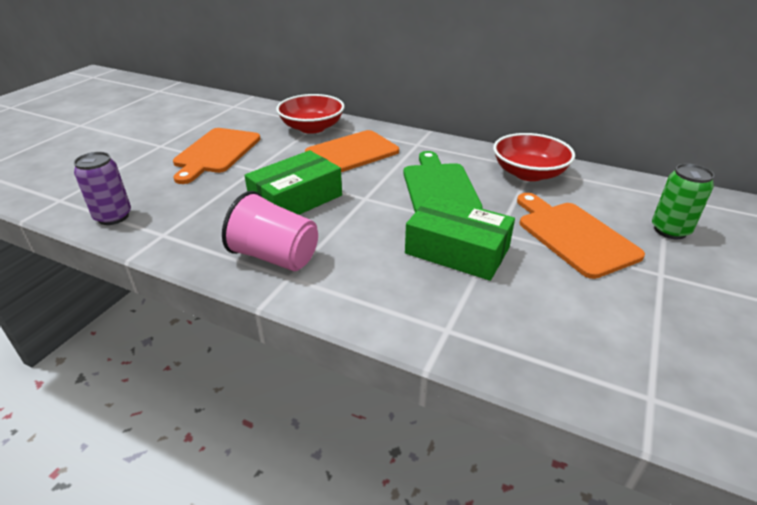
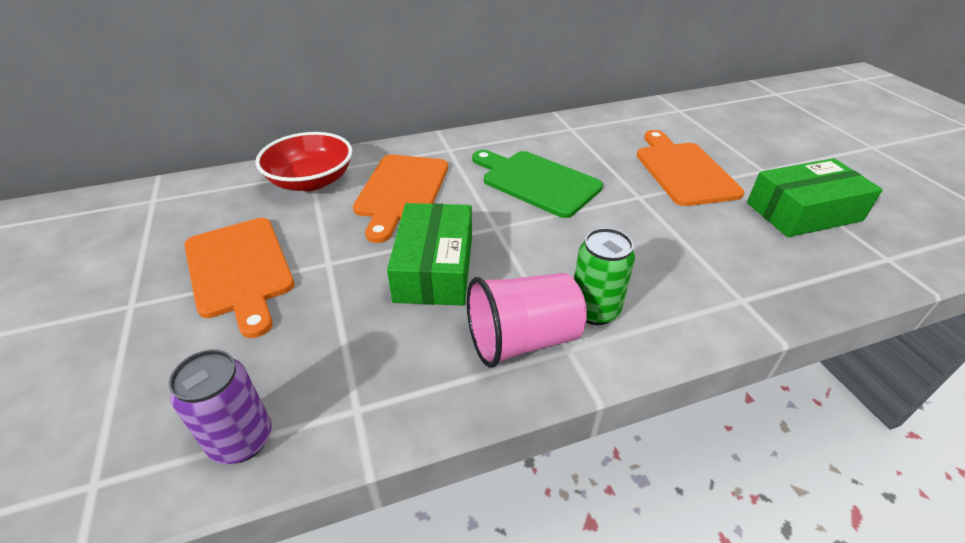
camera: 45 degrees left, 5 degrees up
(457, 250) = (641, 230): green box -> green box (803, 212)
(529, 173) = (577, 134): red bowl -> none
(573, 236) = (683, 171): orange cutting board -> orange cutting board turned 60 degrees clockwise
(670, 230) = (719, 135): green can -> green can (594, 310)

